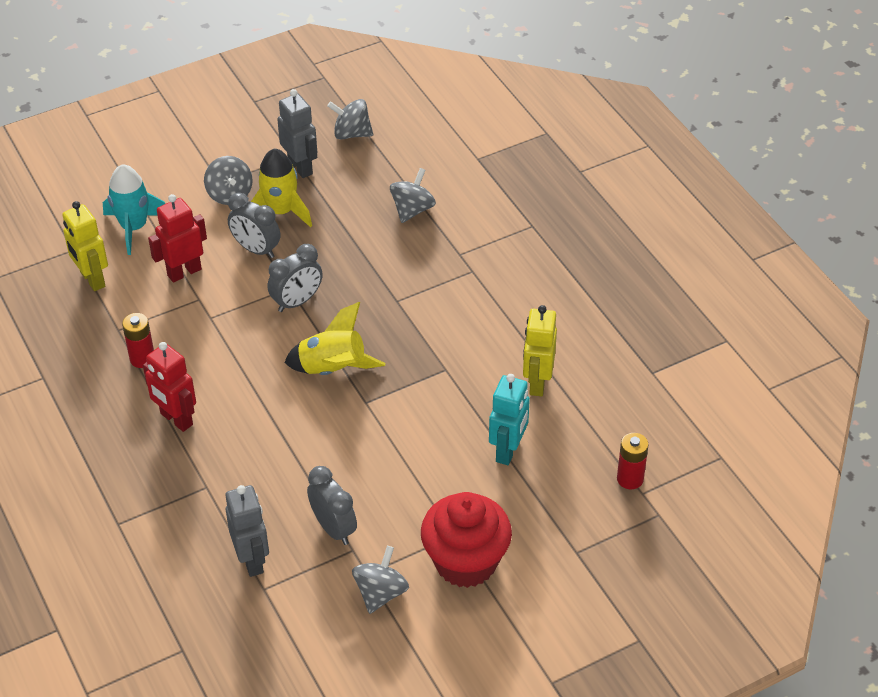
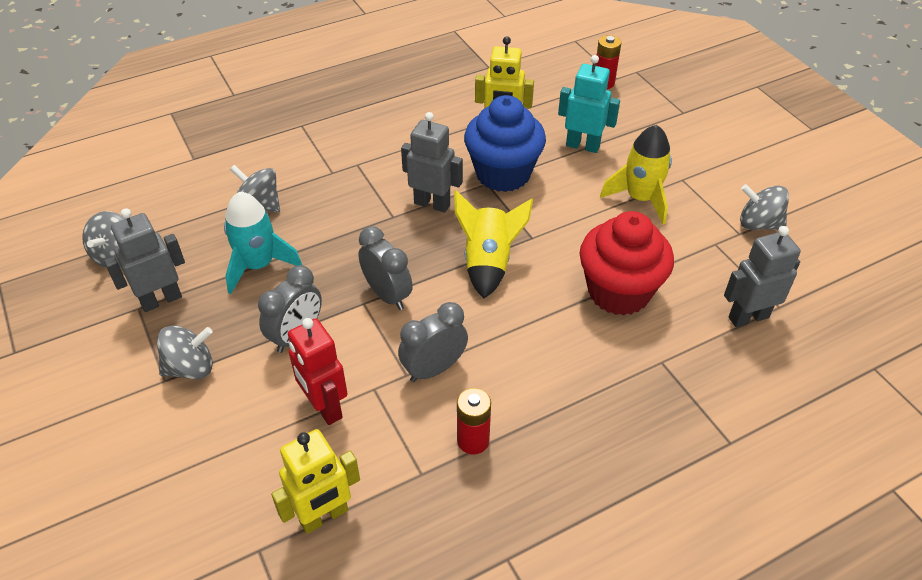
camera: 90 degrees left, 0 degrees up
(134, 227) = (229, 473): turquoise rocket -> turquoise rocket (258, 265)
(176, 419) = (568, 397): red robot -> none
(281, 212) = (236, 315): yellow rocket -> yellow rocket (640, 198)
(333, 528) = (694, 257): grey clock -> grey clock (434, 369)
(414, 328) = (432, 204): none -> grey robot
(459, 382) = (503, 174): none -> blue cupcake
(465, 562) = (710, 172): red cupcake -> red cupcake (619, 292)

